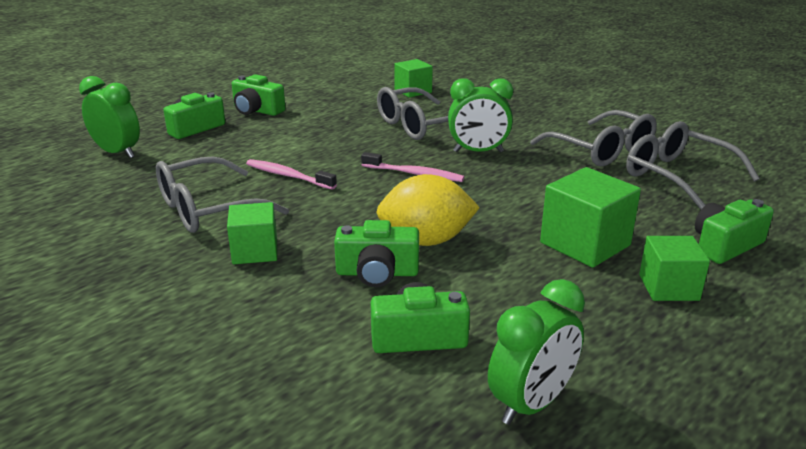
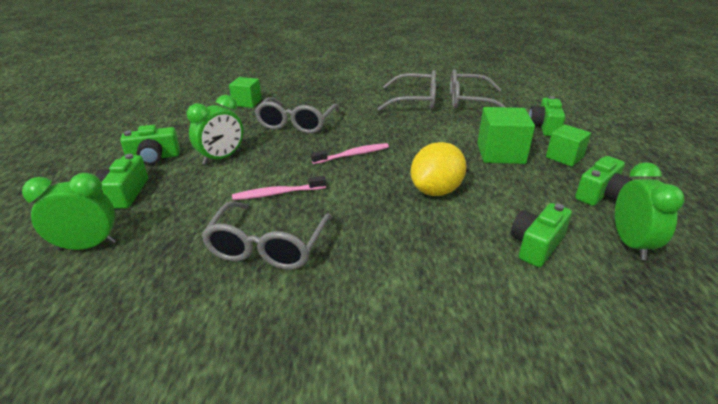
camera: 45 degrees left, 5 degrees up
(255, 251) = (360, 255): green cube -> none
(377, 273) = (450, 224): green camera -> green camera (600, 194)
(478, 152) = (360, 126): green clock -> green clock (221, 158)

